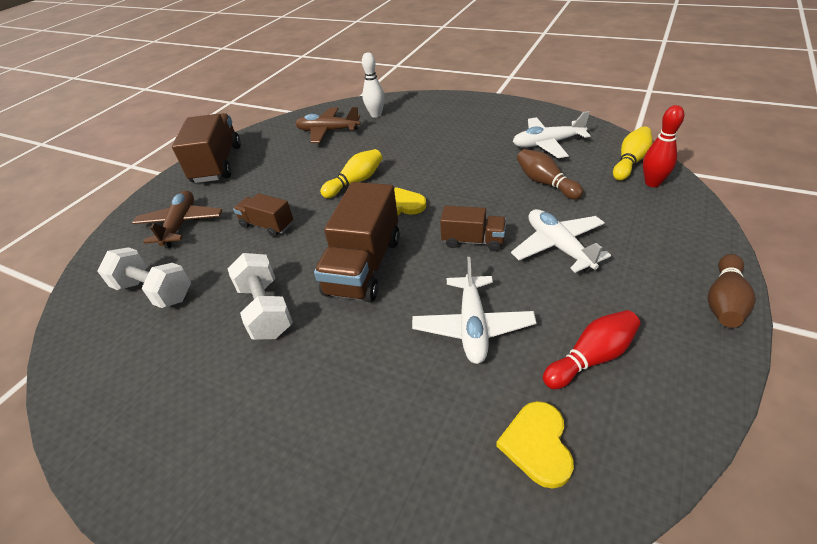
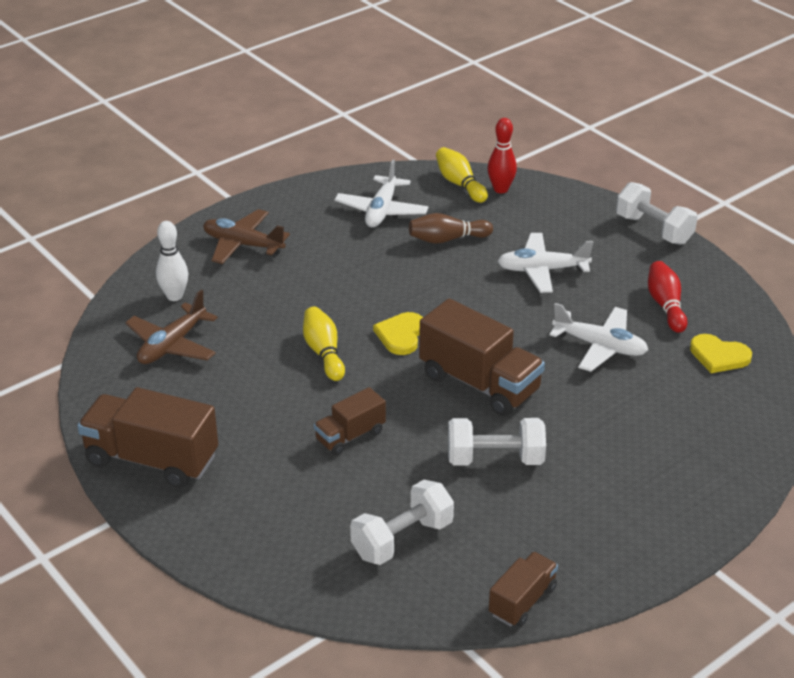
camera: 70 degrees left, 5 degrees down
(180, 225) = (280, 508): brown plane -> brown plane (243, 244)
(473, 241) = (496, 310): brown truck -> brown truck (522, 601)
(724, 301) = (653, 229): brown bowling pin -> white dumbbell

